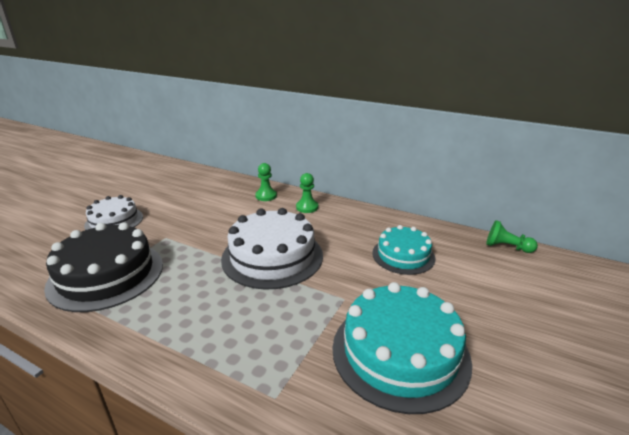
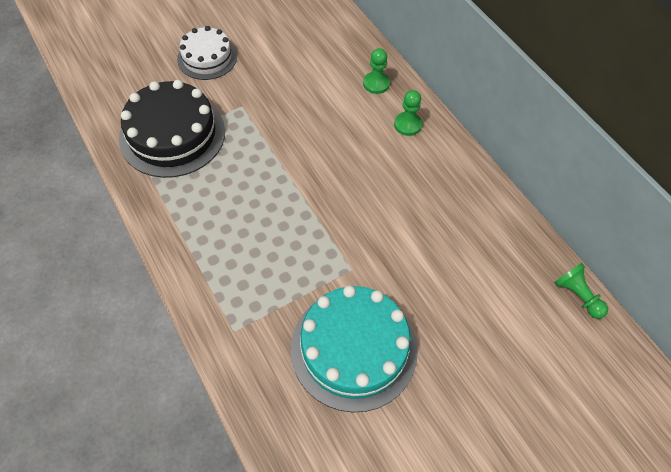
camera: 30 degrees right, 30 degrees up
(272, 256) = (323, 183): white cake -> none
(403, 255) = (452, 247): turquoise cake -> none

